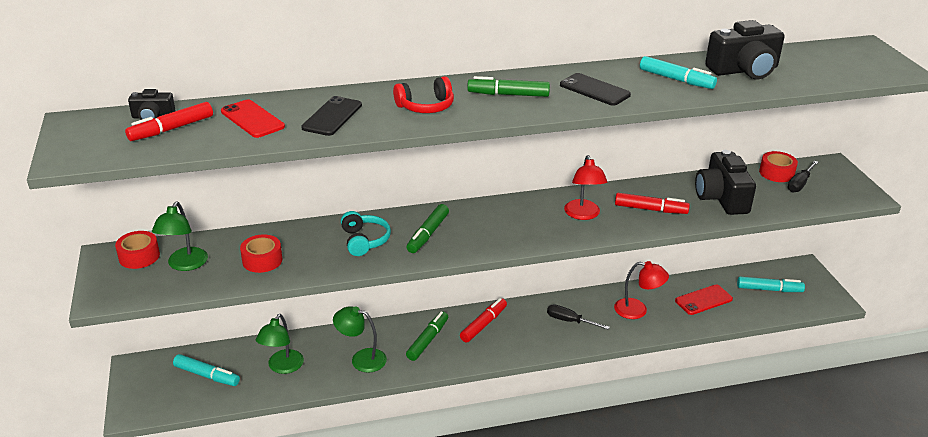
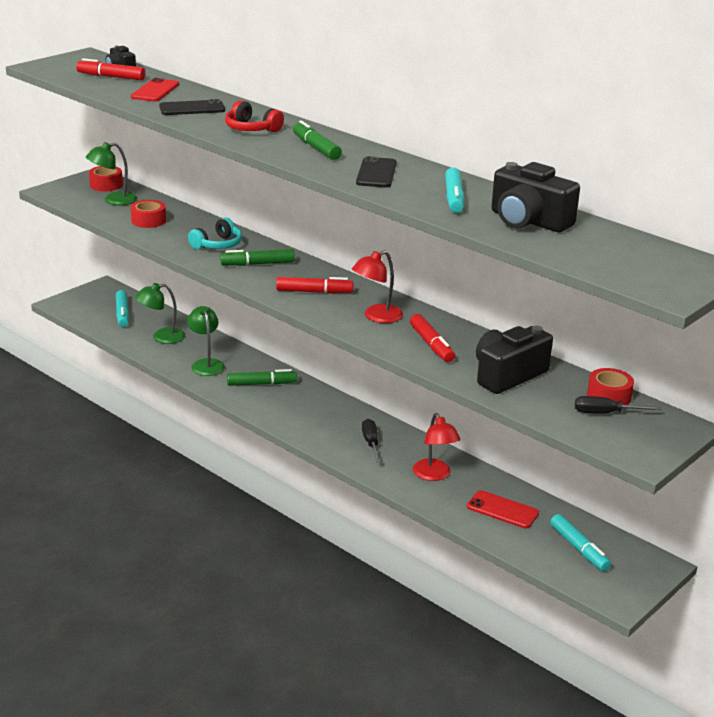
camera: 55 degrees right, 5 degrees down
(484, 324) = (313, 402): red marker -> red marker (314, 292)

